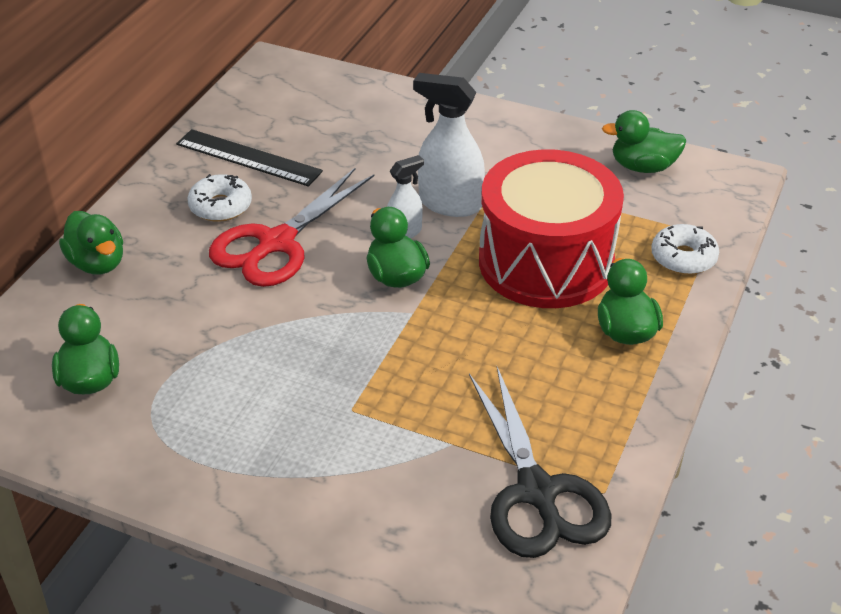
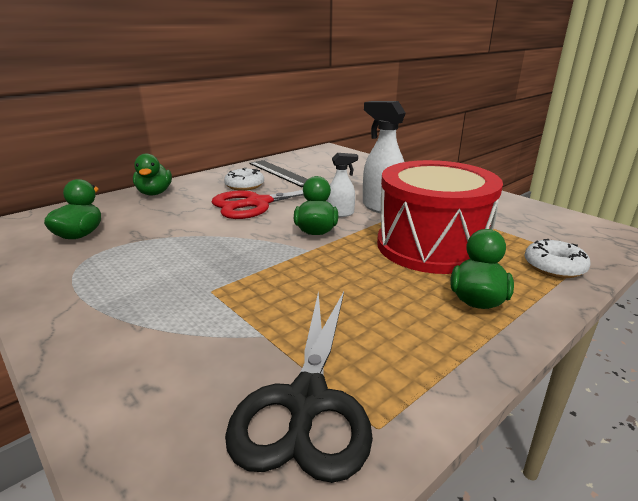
camera: 25 degrees right, 15 degrees down
(643, 167) = (537, 216): green duck -> none

